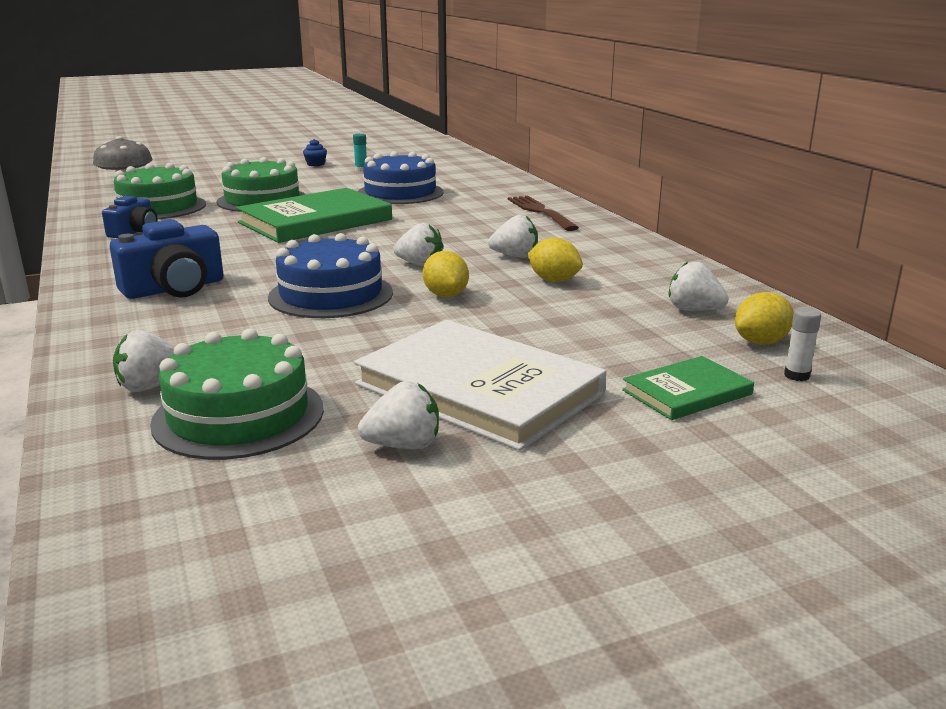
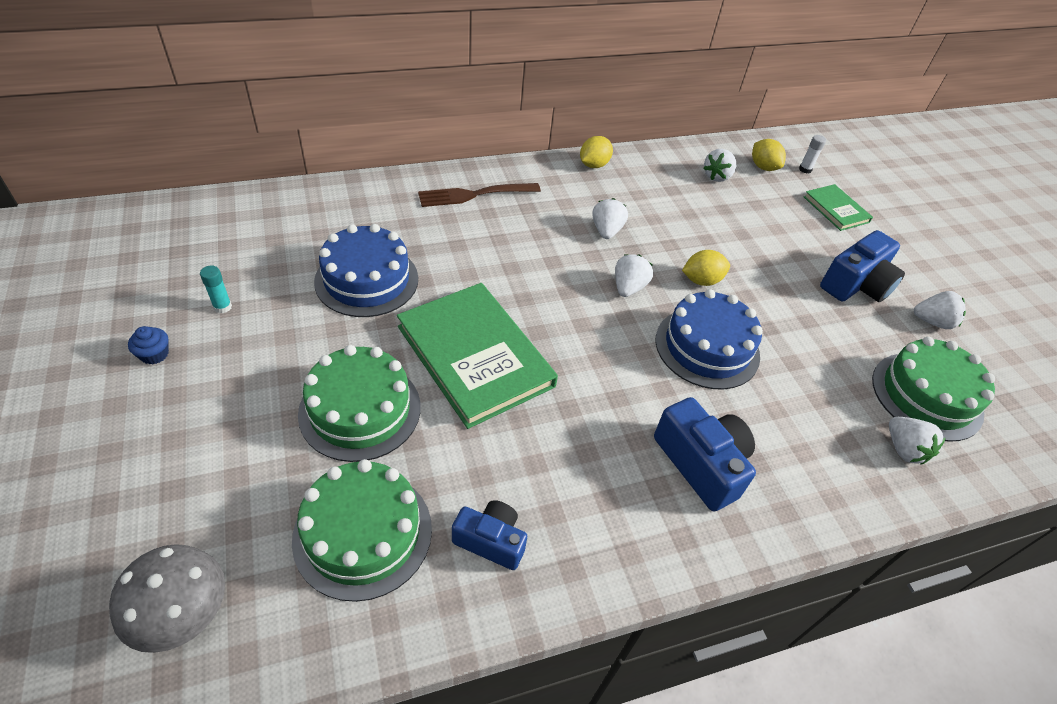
camera: 90 degrees left, 25 degrees up
(404, 445) = (932, 322): white strawberry -> white strawberry turned 105 degrees clockwise
(478, 389) = (856, 284): white book -> blue camera
(554, 280) = (665, 222): yellow lemon -> yellow lemon (593, 165)

